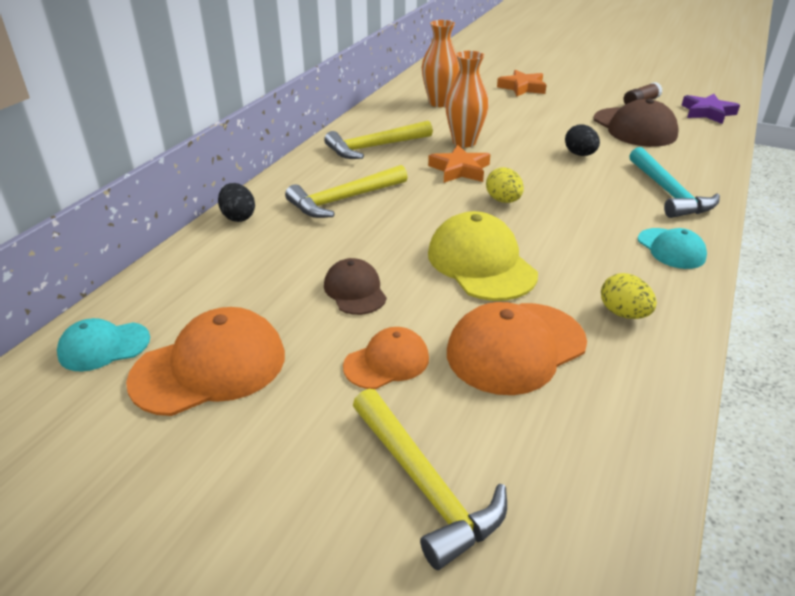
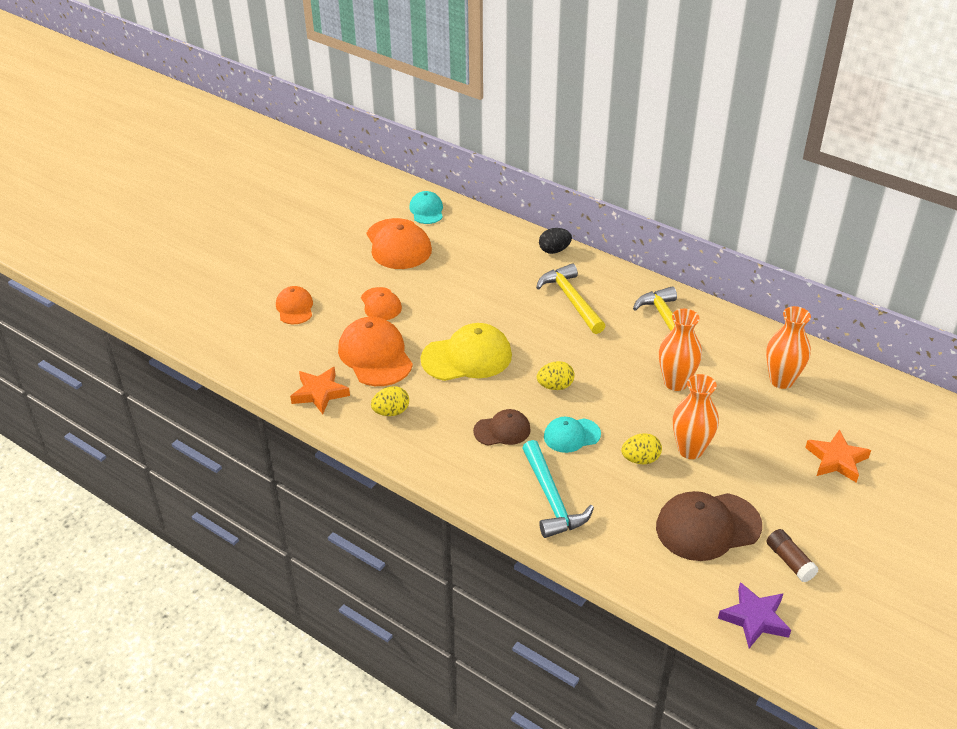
camera: 100 degrees right, 5 degrees up
(355, 290) = (451, 297): brown cap -> brown cap (502, 430)
(424, 484) = (295, 308): yellow hammer -> orange cap
(460, 169) = (616, 370): orange star -> orange star (320, 393)
(551, 135) = (690, 450): none -> orange vase
(580, 154) = (640, 459): black egg -> yellow egg
(668, 193) = (551, 498): turquoise hammer -> turquoise hammer turned 105 degrees counterclockwise
(671, 249) = (460, 465): turquoise cap -> turquoise cap (571, 435)

